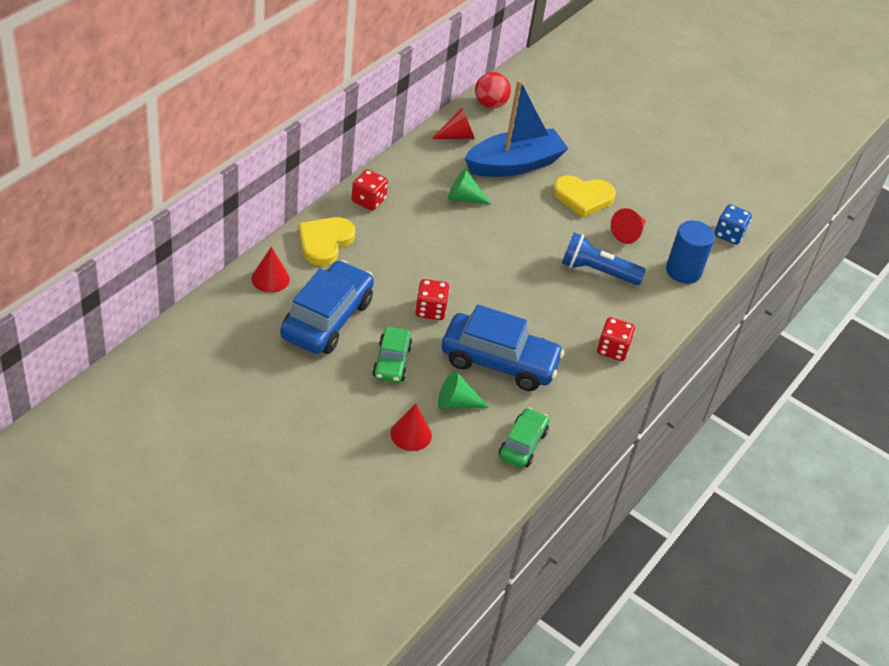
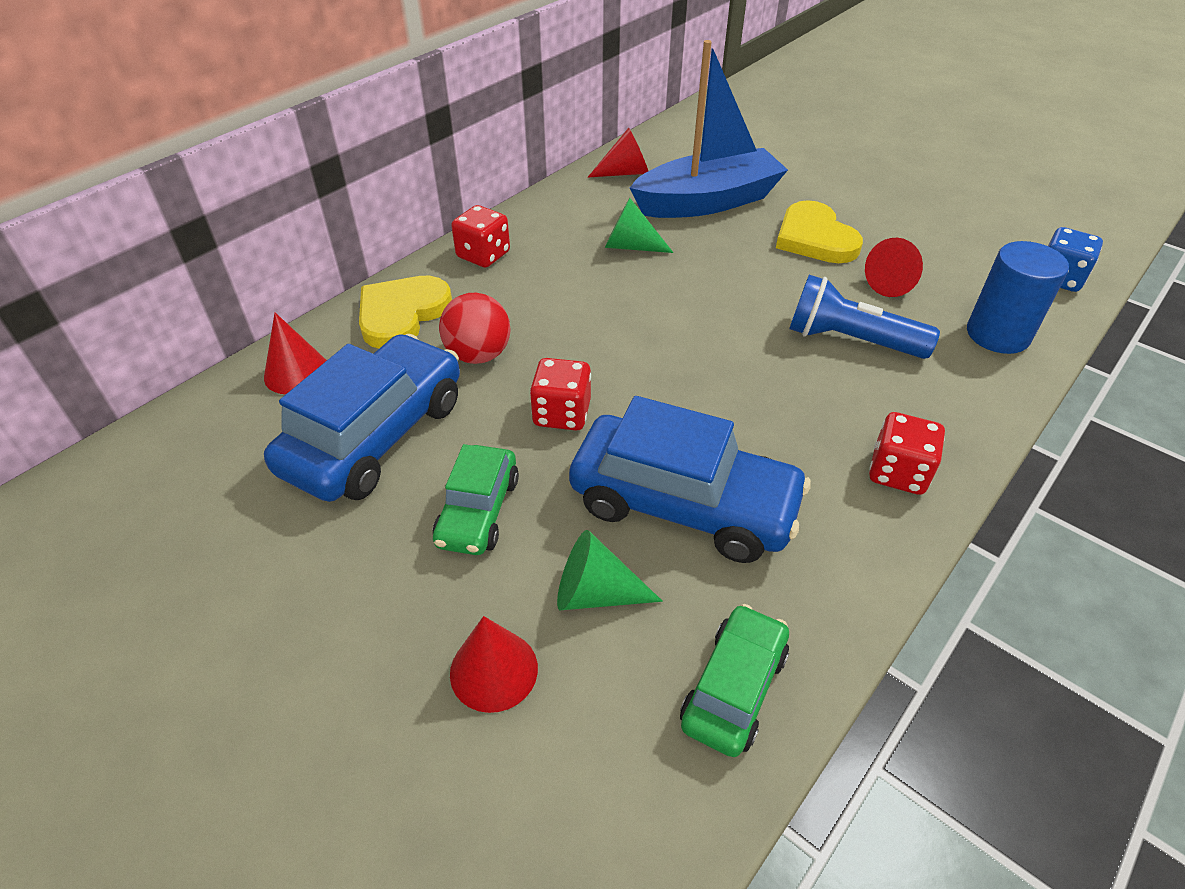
camera: 10 degrees right, 0 degrees up
(490, 104) = (673, 136): red ball -> red ball (478, 355)
(583, 197) = (815, 238): yellow heart -> yellow heart turned 60 degrees clockwise

